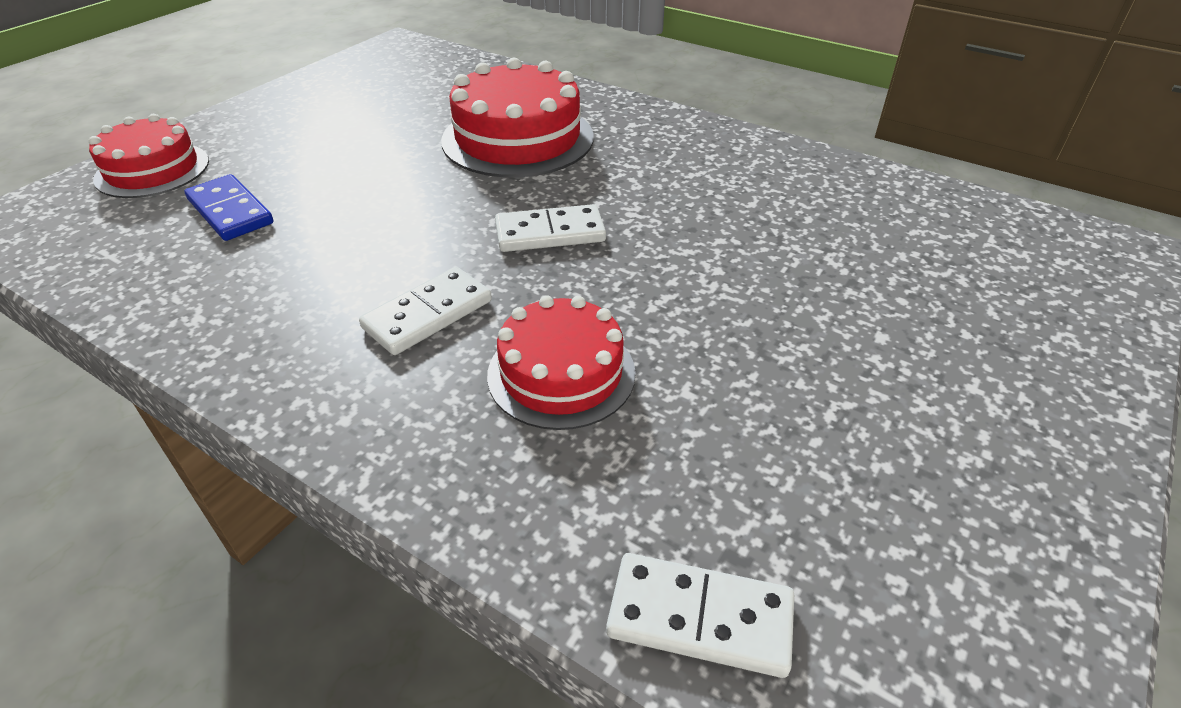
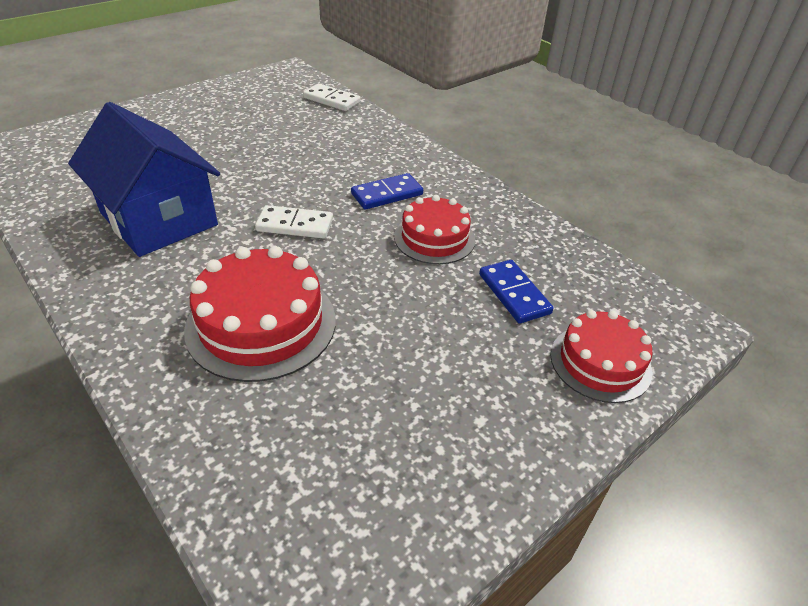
camera: 165 degrees left, 0 degrees up
(428, 314) = (387, 194): white domino -> blue domino
(561, 373) = (334, 158): red cake -> red cake (434, 238)
(734, 203) = (159, 219): none -> blue house

